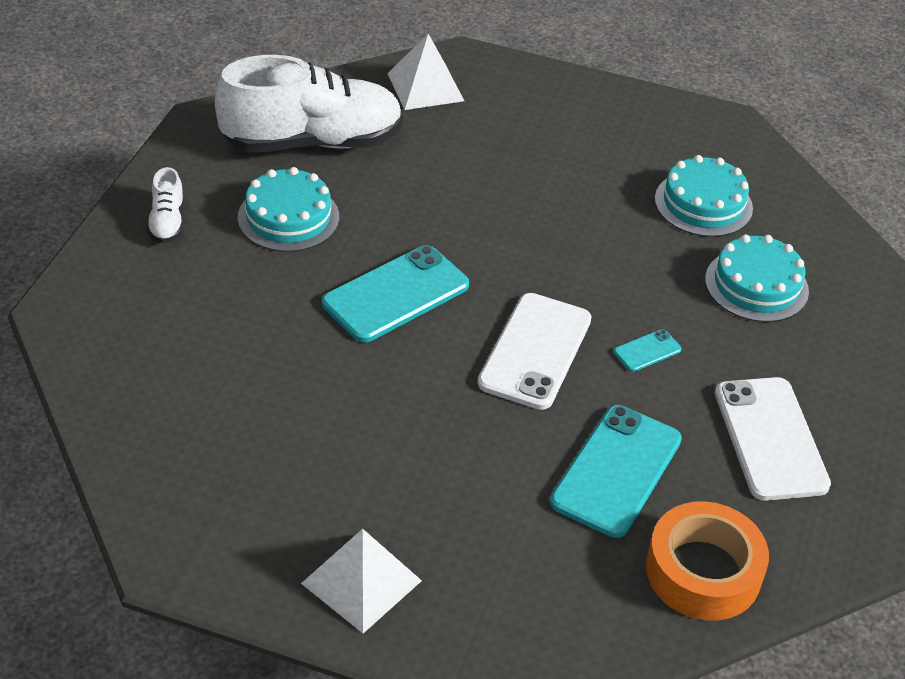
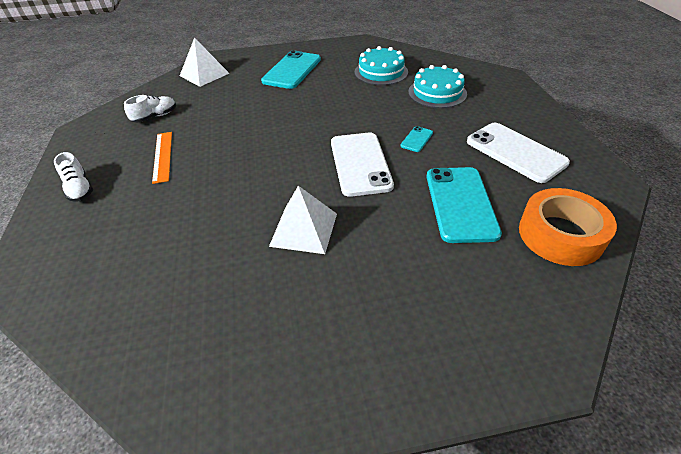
camera: 25 degrees left, 0 degrees up
(288, 217) = (163, 156): turquoise cake -> orange ruler
(312, 142) = (155, 117): white shoe -> white shoe, size x0.42
(361, 582) = (372, 361): white pyramid -> white pyramid (304, 229)
(396, 294) = (257, 169): turquoise phone -> turquoise phone (292, 70)

